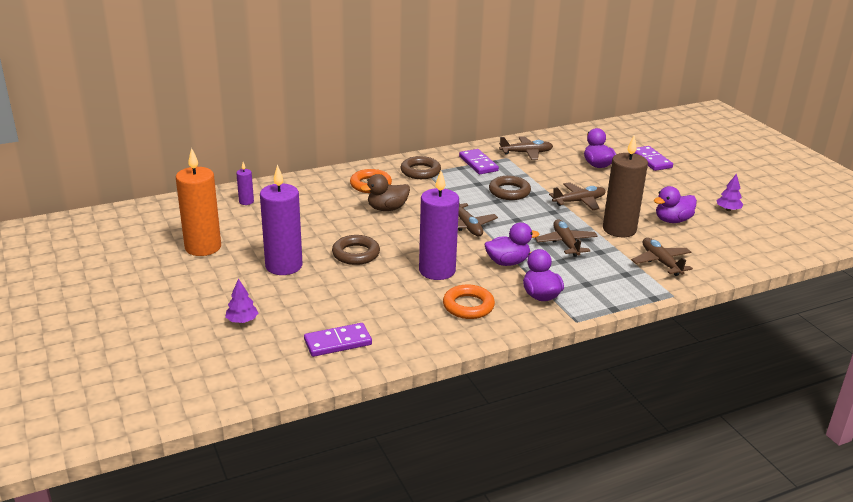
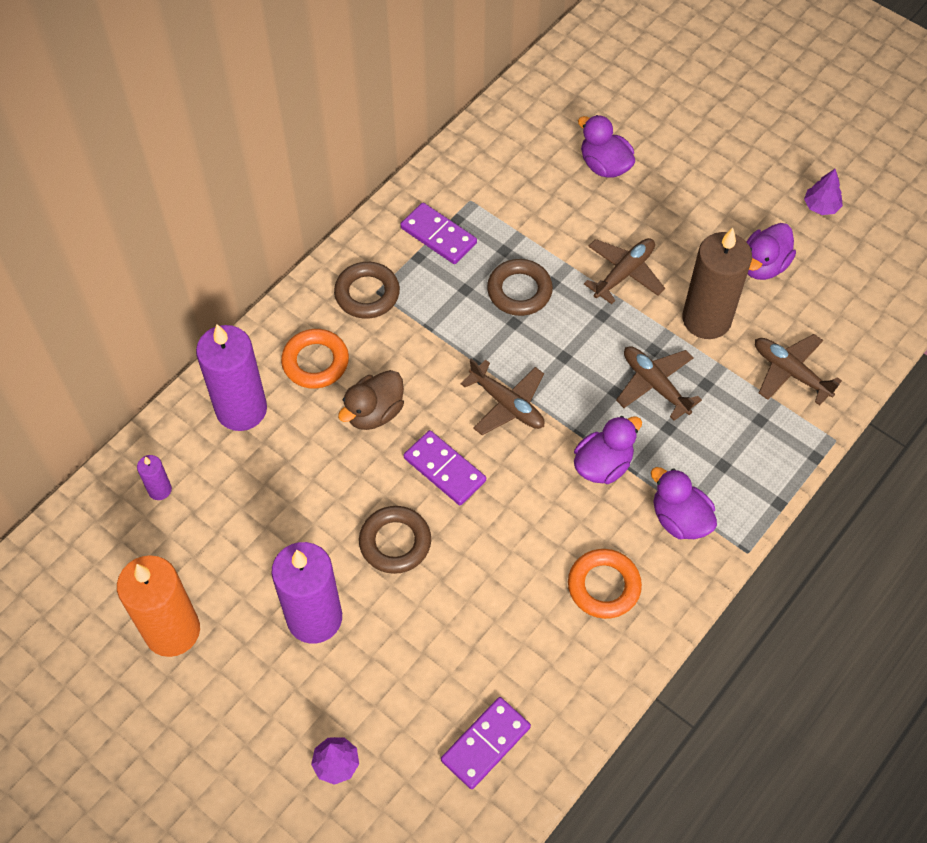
camera: 25 degrees left, 30 degrees up
(437, 271) = (523, 528): purple candle -> purple candle (241, 409)
(526, 153) = (491, 175): brown plane -> none
(651, 160) = (671, 121): purple domino -> purple domino (444, 470)

